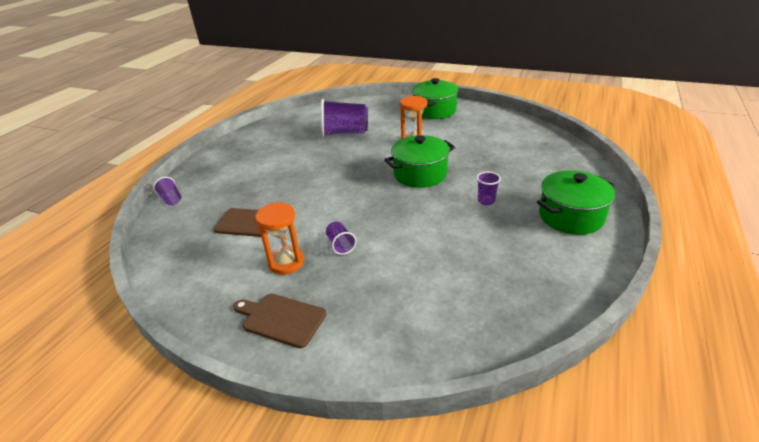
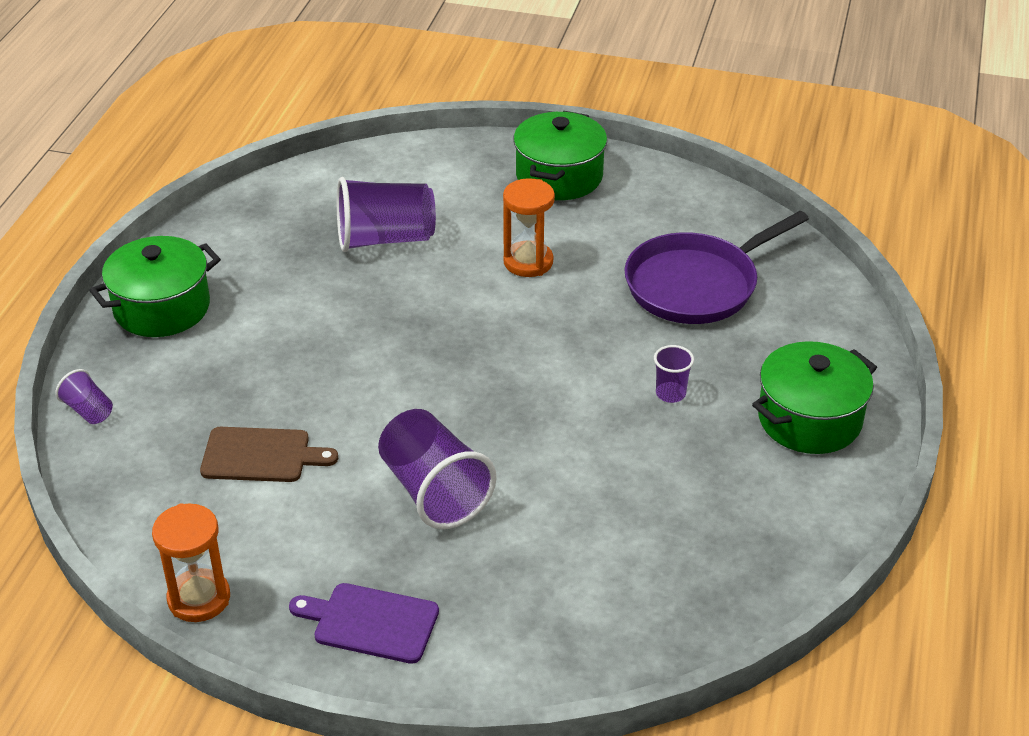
camera: 10 degrees left, 5 degrees up
(281, 319) = (371, 622): brown cutting board -> purple cutting board
(286, 262) = (350, 528): orange hourglass -> orange hourglass (199, 598)
(340, 245) = (434, 491): purple cup -> purple cup, size x2.08
(420, 174) = (549, 339): green pot -> green pot (162, 308)
(502, 153) = (696, 285): none -> purple pan

